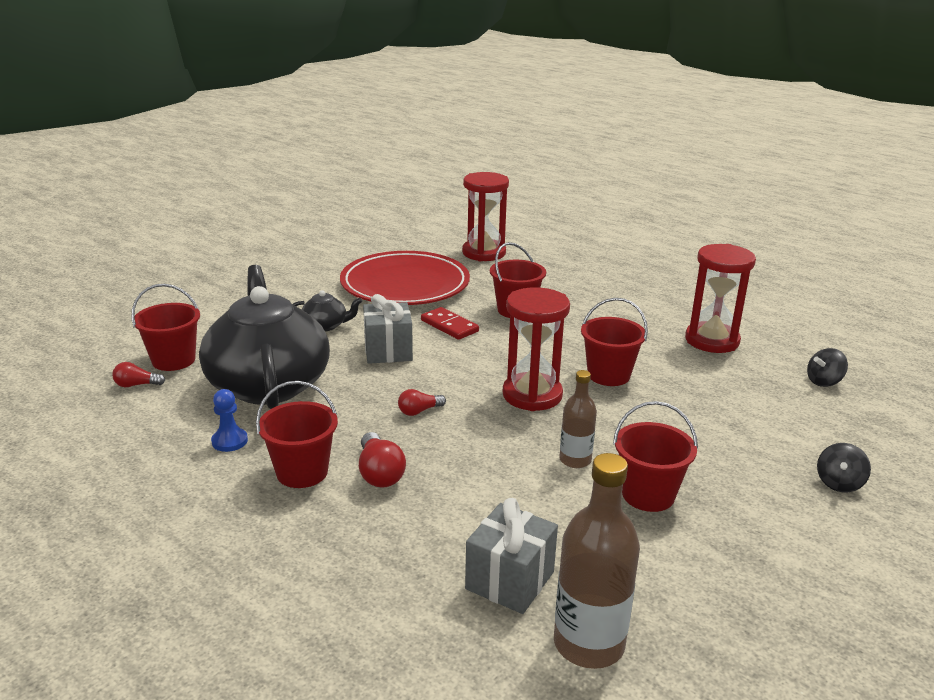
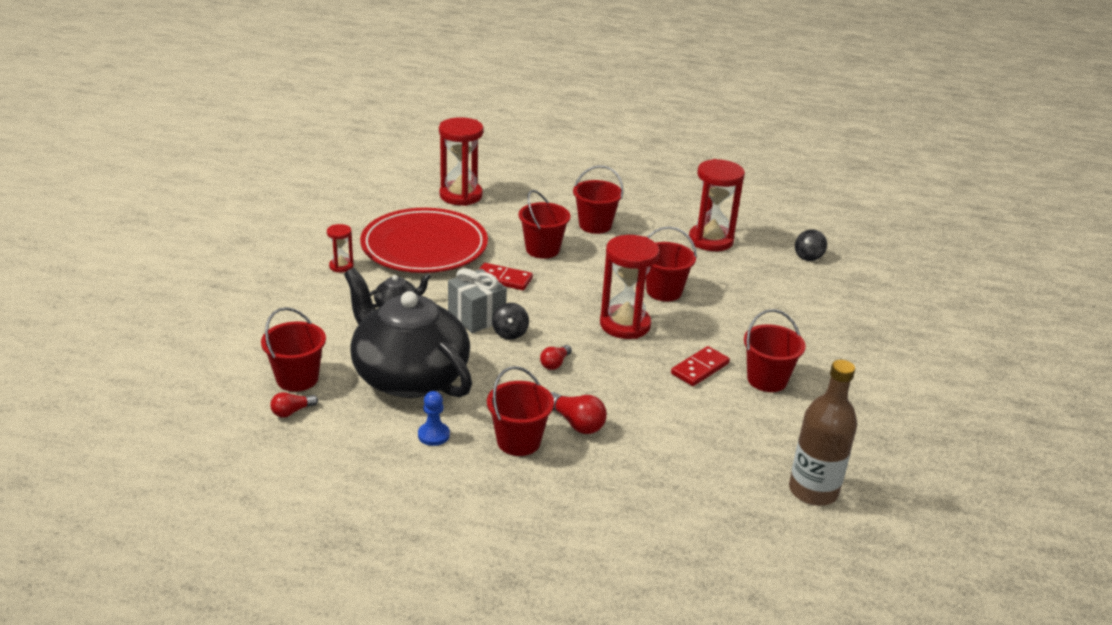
camera: 30 degrees left, 5 degrees up
(315, 284) = (341, 266): none -> red hourglass
(509, 580) = (734, 469): grey gift -> none
(575, 460) = (700, 369): brown bottle -> red domino
(592, 301) = (595, 225): none -> red bucket
(839, 483) = (870, 334): black spinning top -> black spinning top (510, 333)

